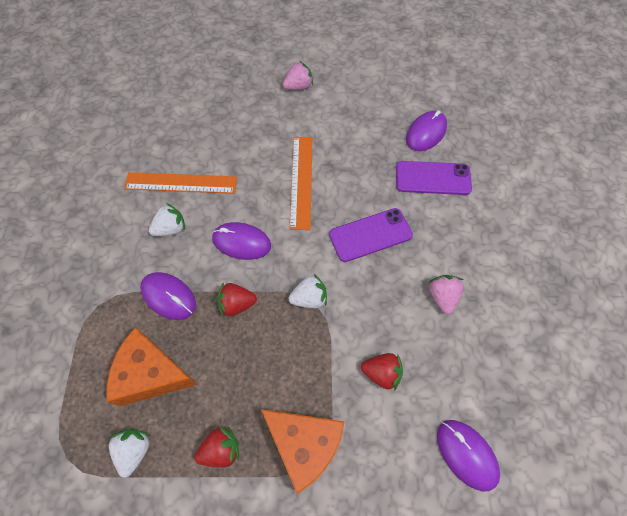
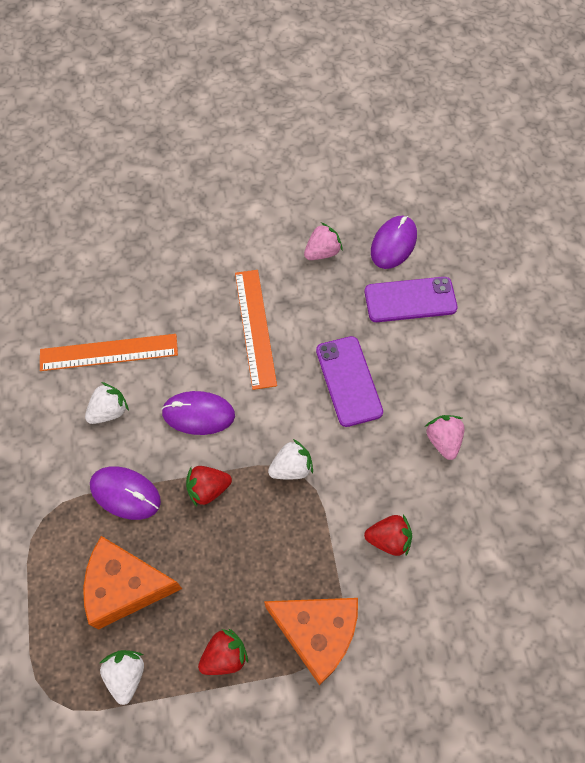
camera: 10 degrees left, 0 degrees up
(298, 86) = (228, 206): pink strawberry -> pink strawberry (322, 252)
(370, 235) = (349, 381): purple phone -> purple phone turned 75 degrees counterclockwise
(466, 454) = (495, 611): purple mouse -> none

